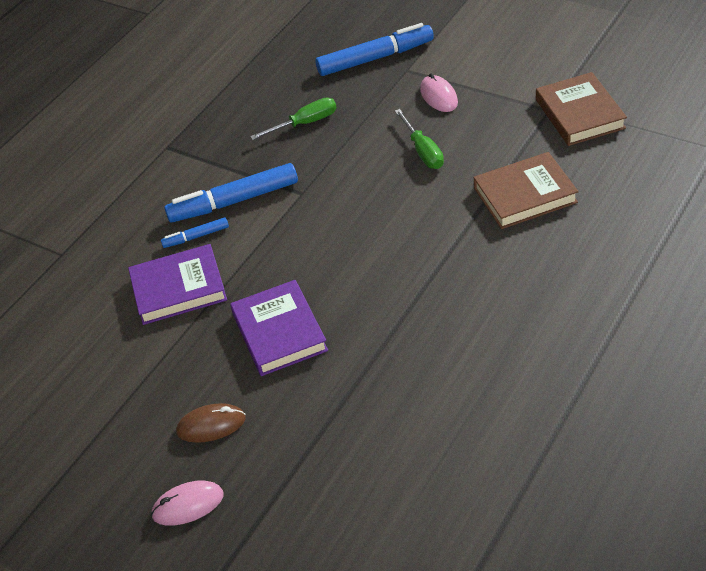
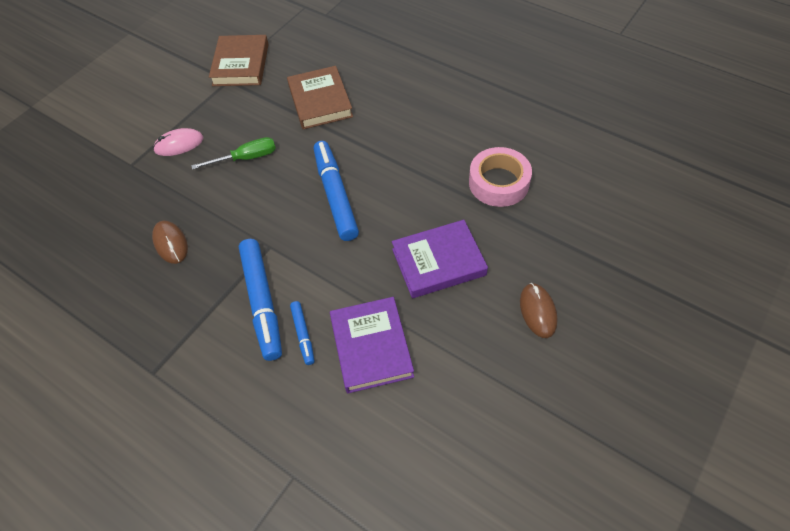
camera: 90 degrees left, 10 degrees up
(188, 505) = (620, 325): pink mouse -> none
(305, 123) = (170, 243): green screwdriver -> brown mouse
(375, 58) = (100, 186): blue marker -> blue marker (335, 195)
(401, 382) = (498, 183): none -> pink tape
(580, 114) = (241, 64): brown book -> brown book turned 75 degrees counterclockwise

